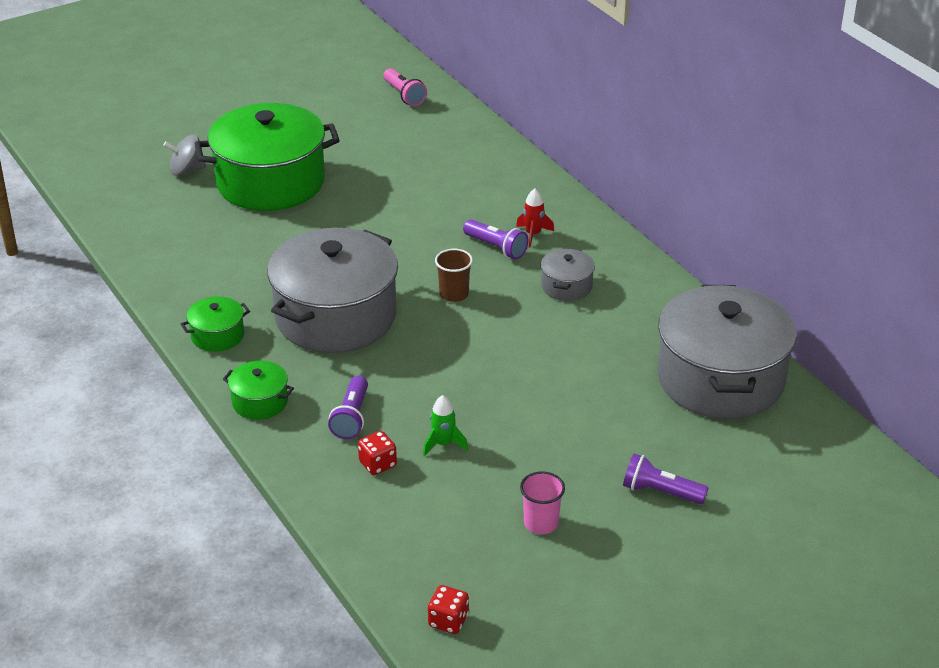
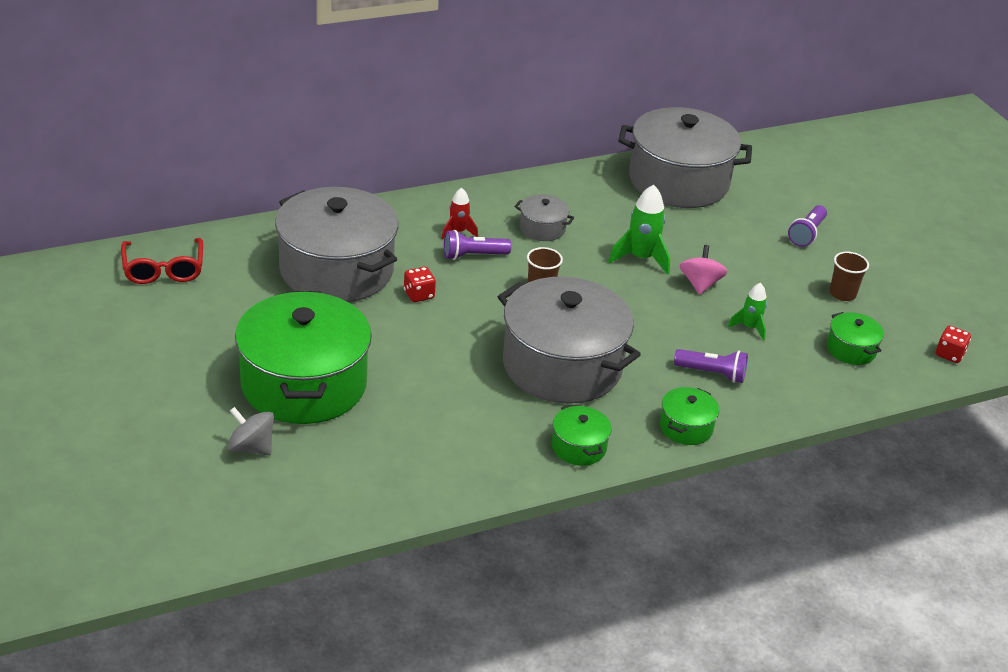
camera: 85 degrees left, 0 degrees up
(186, 170) = (251, 447): grey spinning top -> grey spinning top turned 120 degrees clockwise
(377, 464) = (774, 366): red dice -> red dice (419, 295)
(404, 95) = (163, 269): pink flashlight -> red glasses
(429, 528) = (851, 349): none -> green pot
(438, 175) = (336, 270): none -> grey pot
(496, 247) = (473, 255): purple flashlight -> purple flashlight turned 150 degrees counterclockwise
(511, 403) = (700, 284): none -> pink spinning top
(541, 523) = (842, 294): pink cup -> brown cup
(542, 357) = (641, 258): none -> green rocket

